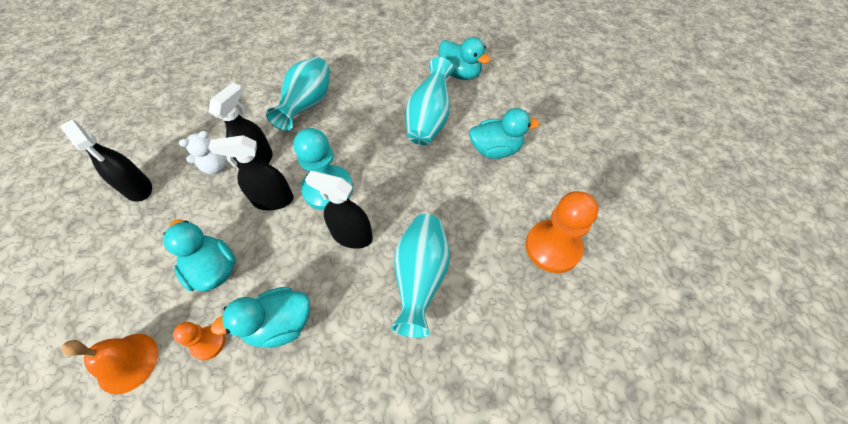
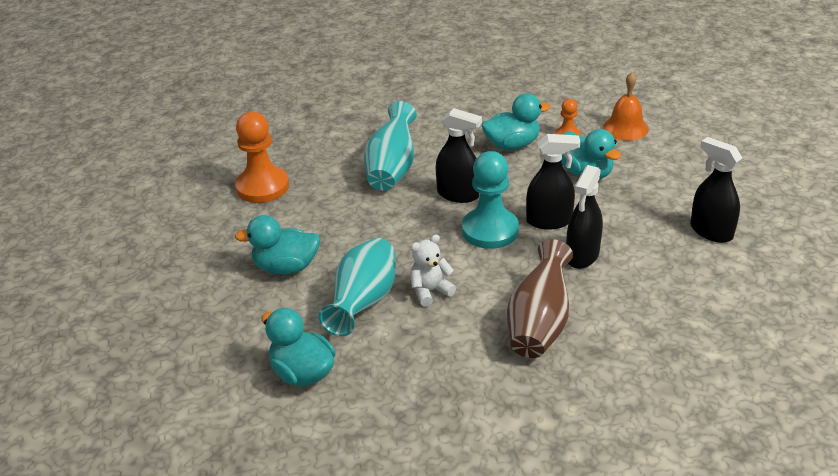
camera: 175 degrees left, 20 degrees down
(215, 166) = (632, 251): white teddy bear -> white teddy bear (430, 291)
(308, 105) = (539, 324): turquoise vase -> brown vase

